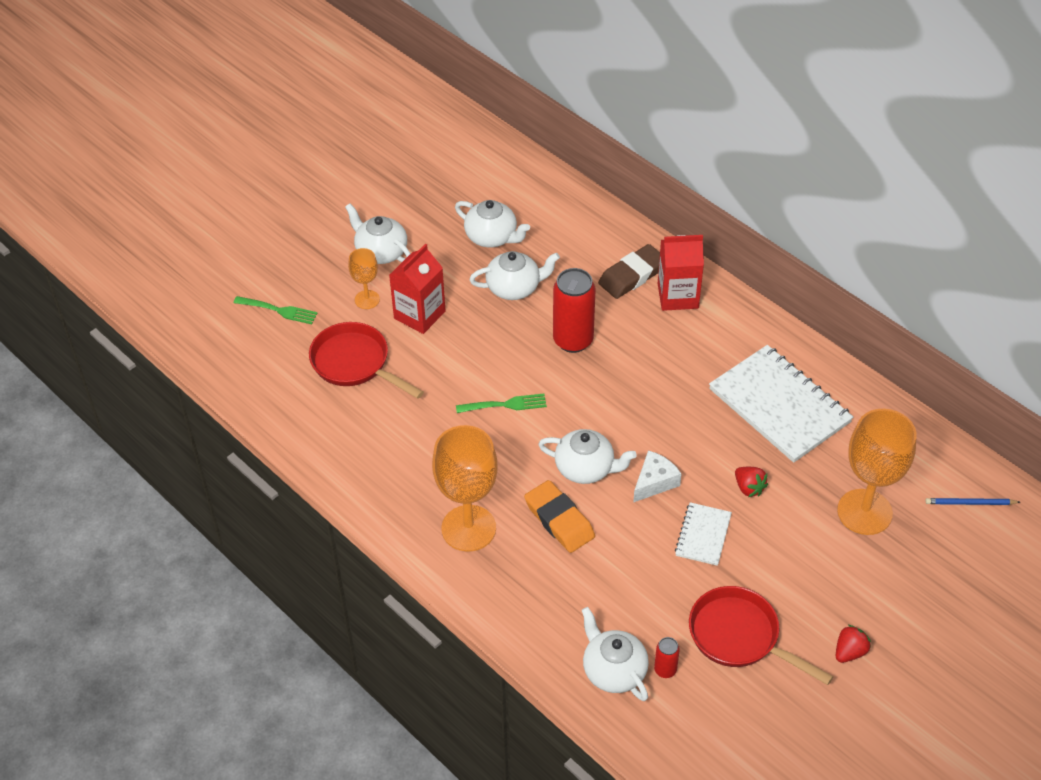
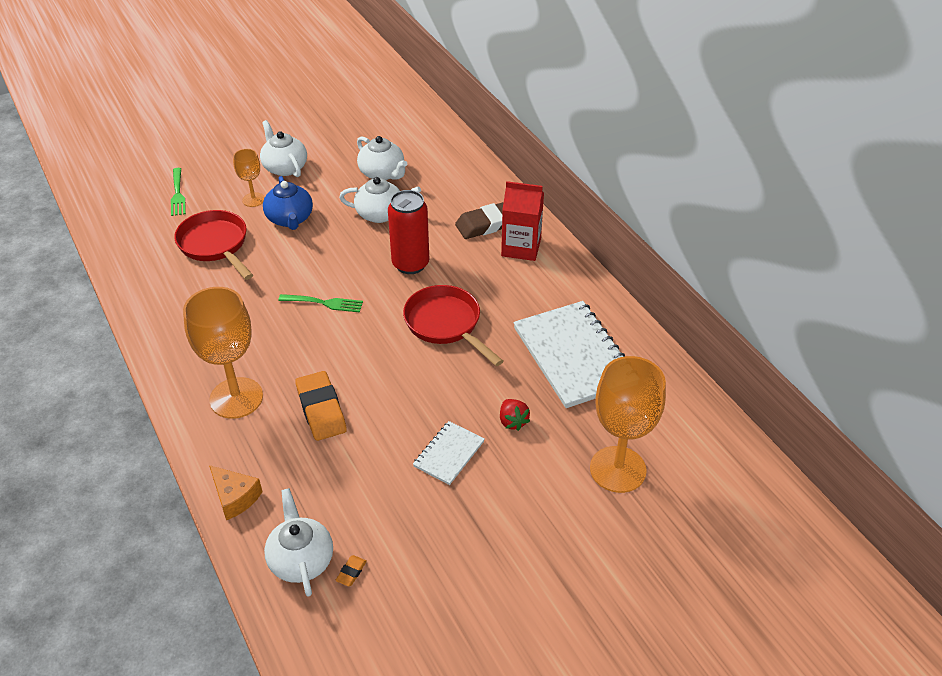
camera: 15 degrees right, 5 degrees down
(278, 310) = (177, 194): green fork -> green fork turned 45 degrees clockwise
(419, 315) = (290, 219): red carton -> blue teapot
(521, 628) = (235, 497): none -> orange cheese
(586, 468) = (368, 371): white teapot -> none
(654, 482) = (425, 396): white cheese -> none
(665, 670) = (351, 572): red can -> orange eraser
(740, 637) = (440, 558): red pan -> red pan (446, 324)
(849, 652) = (546, 602): red strawberry -> none
(970, 503) = (730, 486): blue pencil -> none

